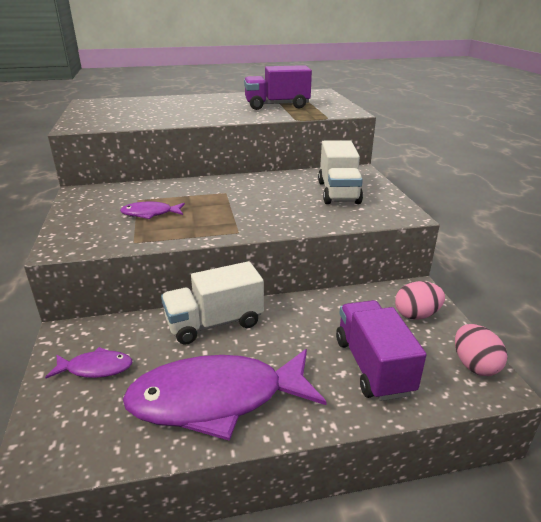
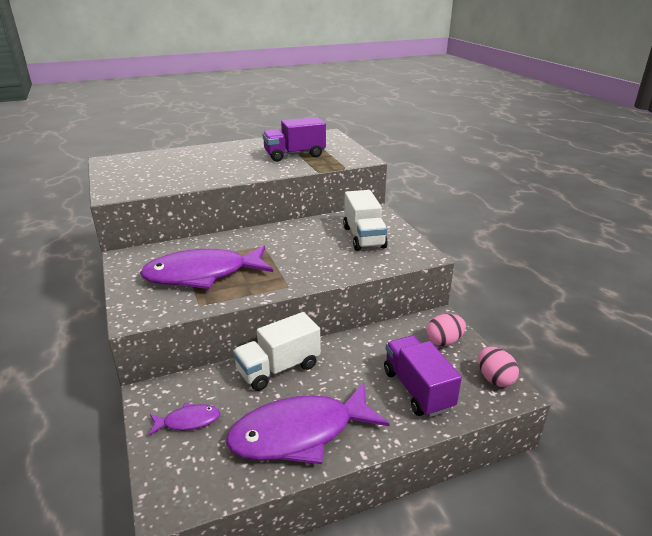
camera: 10 degrees left, 0 degrees up
(150, 214) = (202, 274): purple fish -> purple fish, size x2.22

